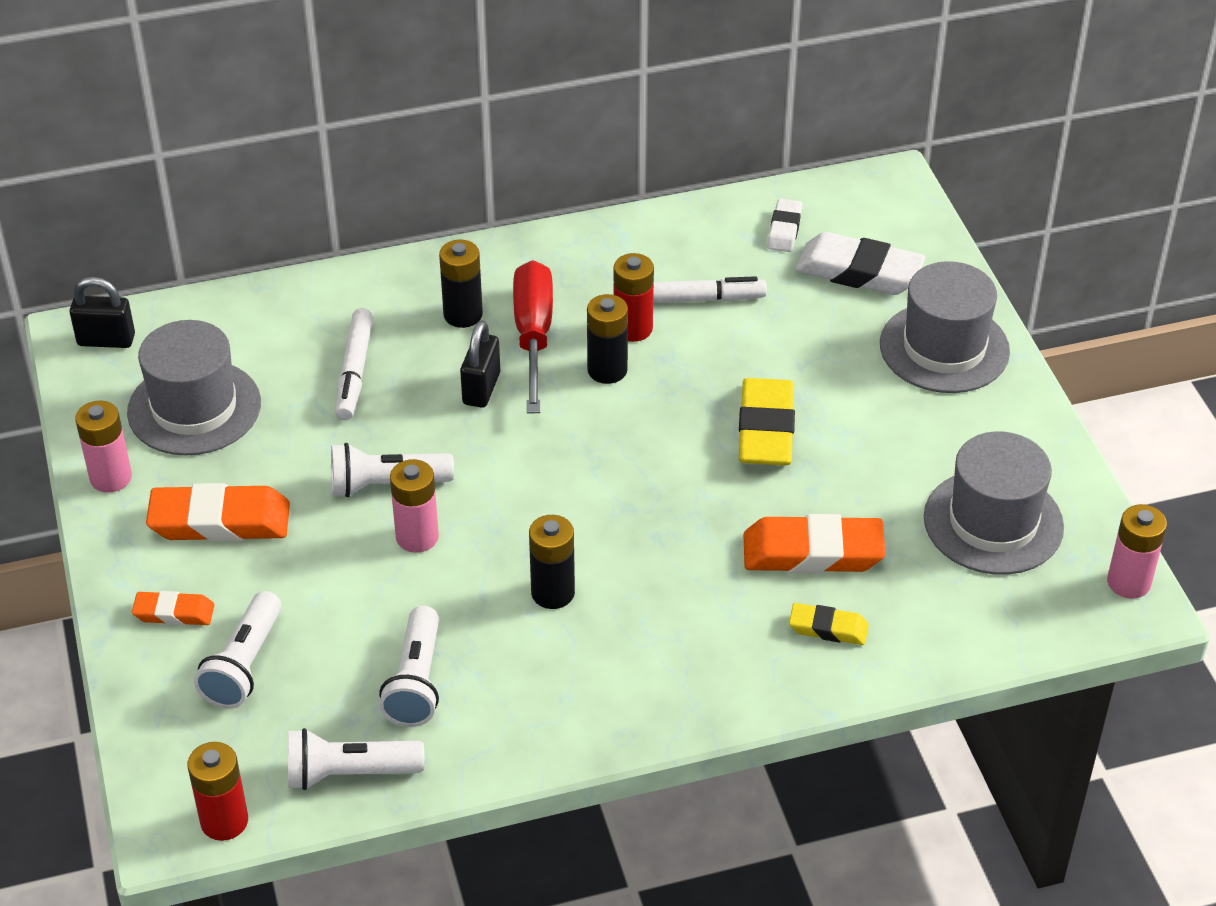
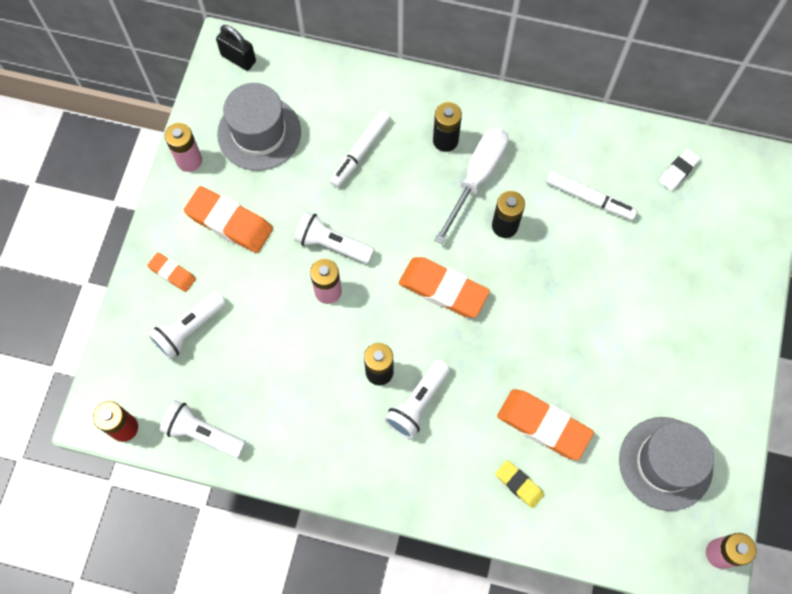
camera: 30 degrees right, 25 degrees up
(416, 682) = (271, 392): white flashlight -> white flashlight (417, 403)
(481, 388) = (424, 202): black padlock -> none
(533, 336) = (477, 177): red screwdriver -> white screwdriver
(575, 468) = (443, 289): none -> orange eraser
(633, 328) = (538, 202): red battery -> none
(766, 429) = (571, 320): yellow eraser -> none
(859, 271) = (704, 228): white eraser -> none
(944, 348) = (720, 315): grey hat -> none

